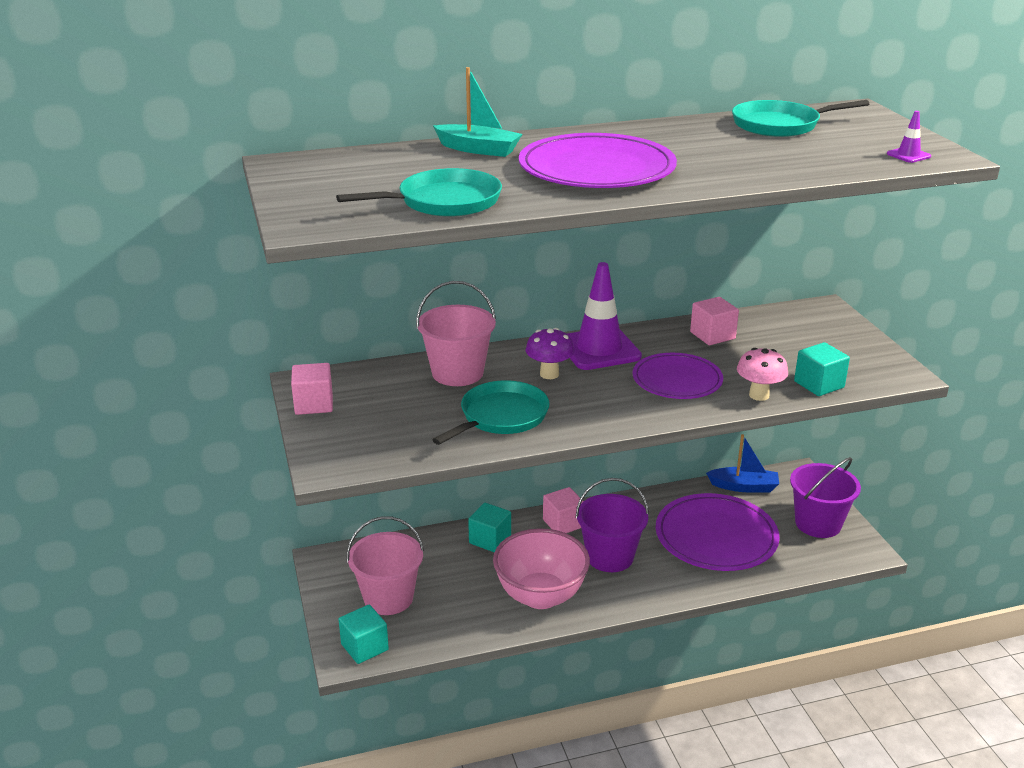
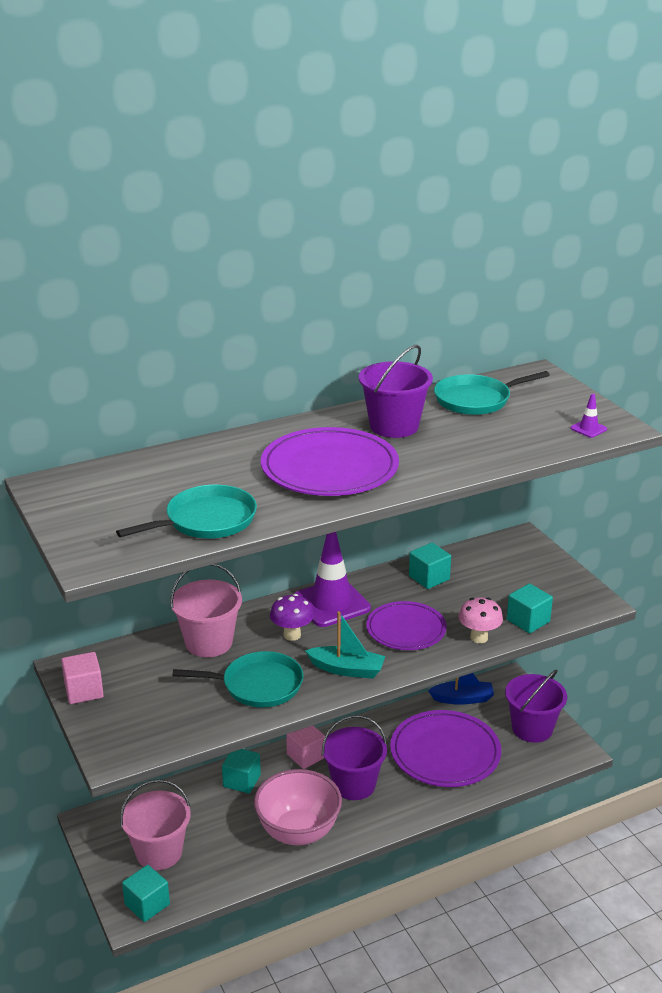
camera: 10 degrees left, 0 degrees up
(478, 149) = (219, 452): turquoise boat -> turquoise boat (347, 669)
(501, 416) = (258, 685): turquoise pan -> turquoise pan turned 60 degrees clockwise
(680, 140) = (394, 426): none -> purple bucket
(712, 335) = (429, 578): pink cube -> turquoise cube

